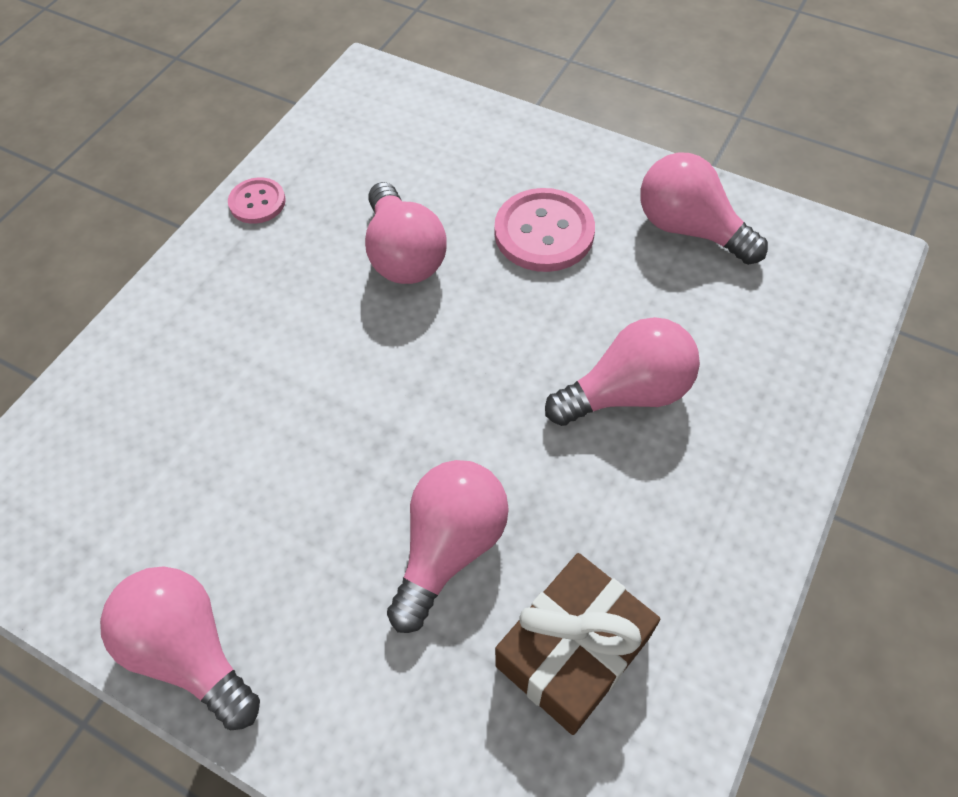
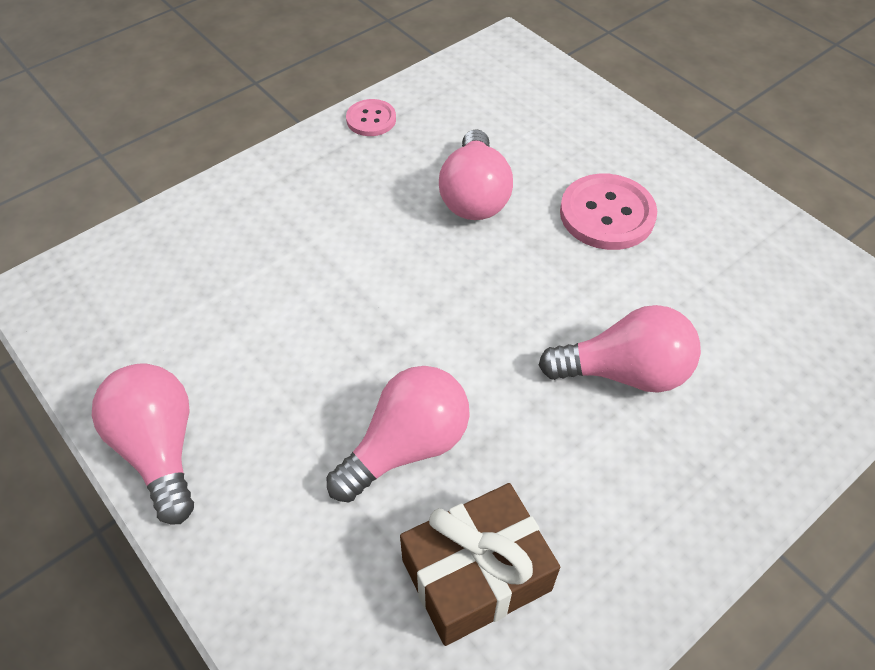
camera: 20 degrees right, 5 degrees down
(689, 229) = (746, 251): pink light bulb -> none

